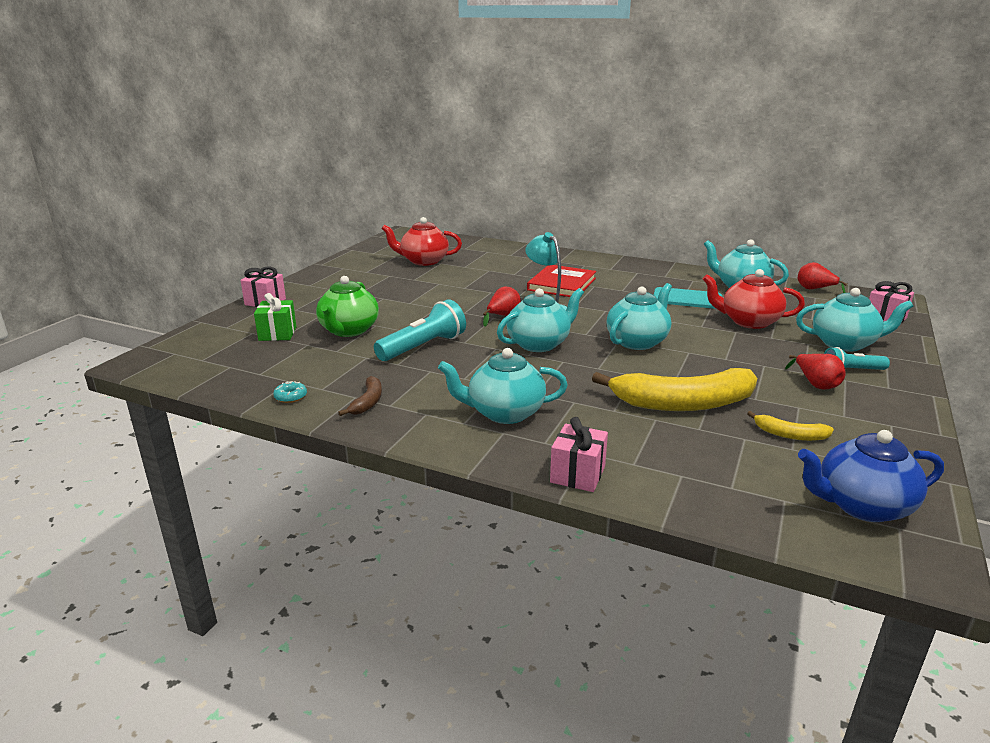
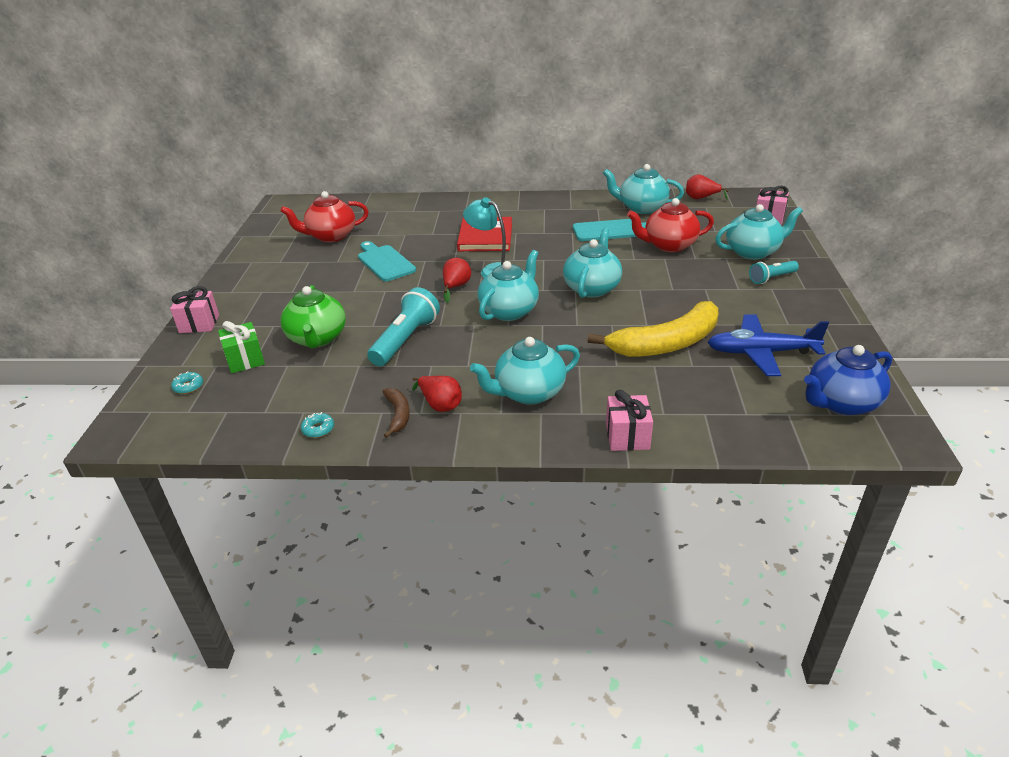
camera: 20 degrees left, 10 degrees up
(218, 343) = (188, 387): none -> turquoise donut
(454, 287) = (384, 262): none -> turquoise cutting board
(790, 435) = (761, 353): yellow banana -> blue plane
(815, 384) = (753, 298): red pear -> red pear (440, 404)

